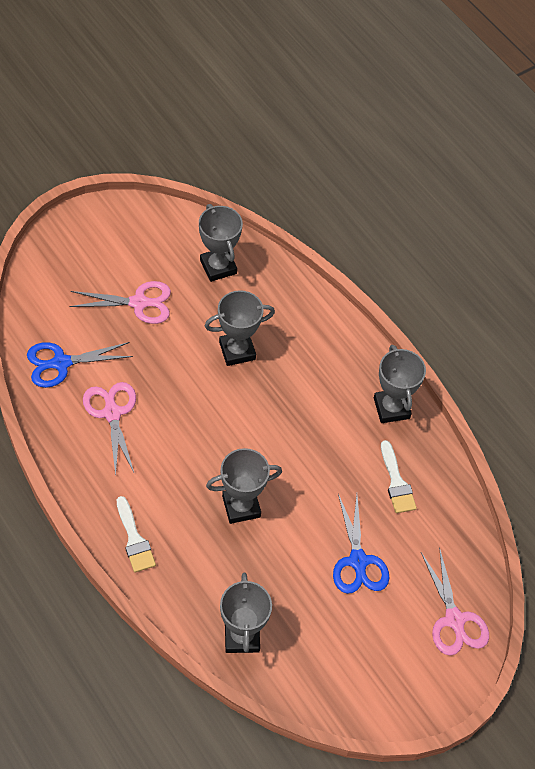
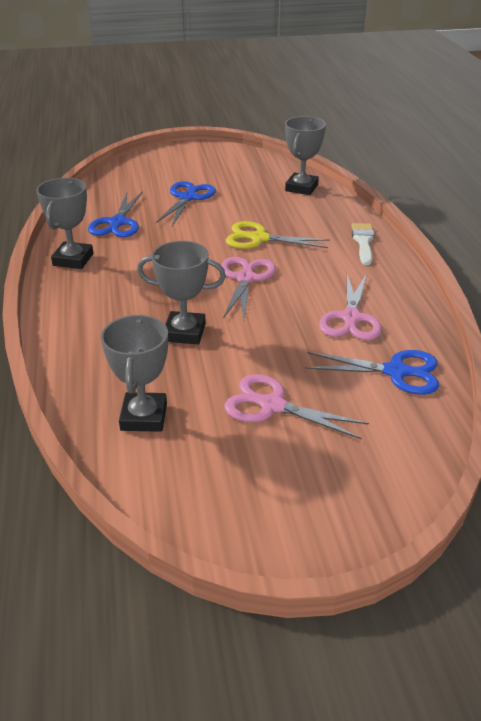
camera: 150 degrees left, 20 degrees down
(241, 506) = (259, 238): grey trophy -> yellow scissors
(396, 482) = (117, 223): white brush -> blue scissors
(454, 620) = (146, 166): pink scissors -> pink scissors (245, 278)

